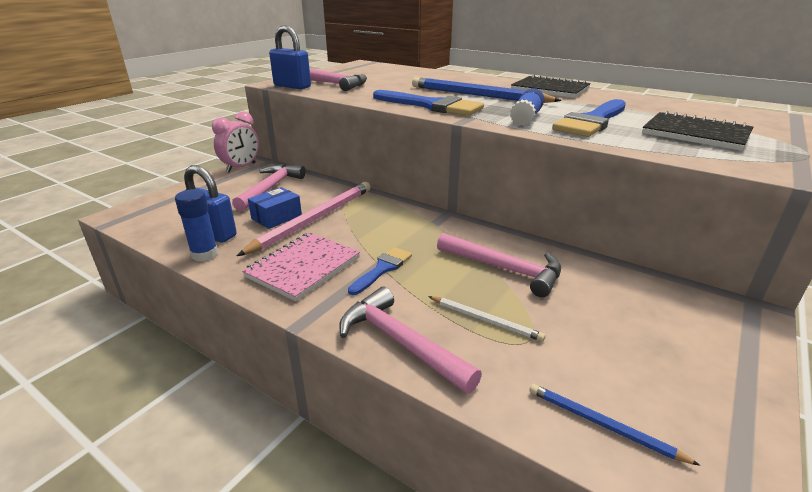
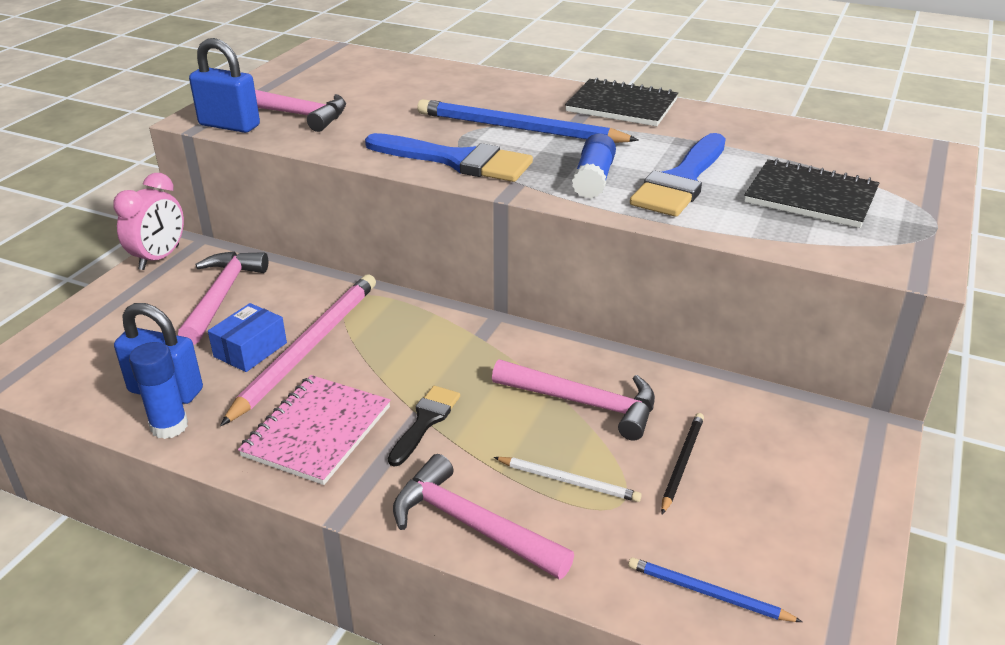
camera: 10 degrees left, 5 degrees up
(382, 269) = (425, 422): blue brush -> black brush
(581, 317) = (682, 463): none -> black pencil

